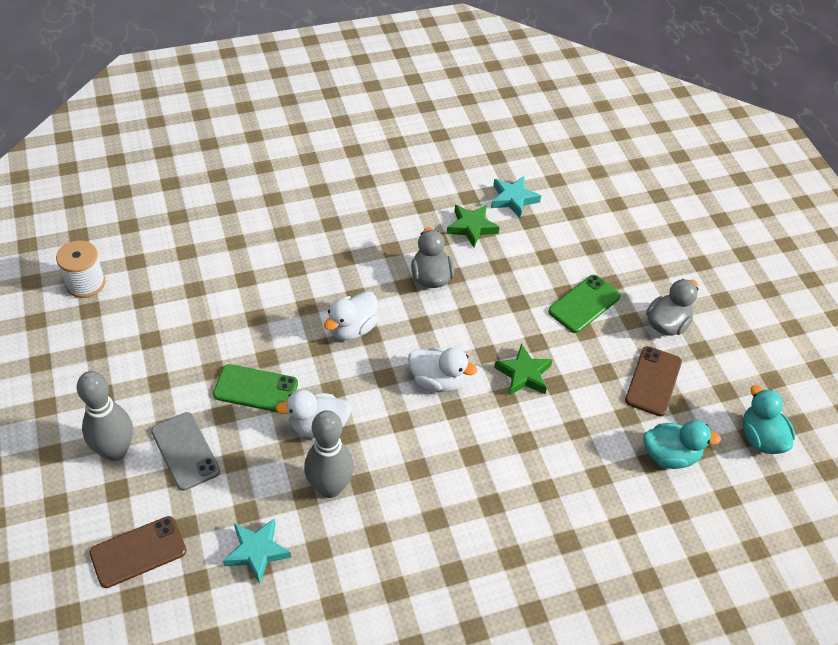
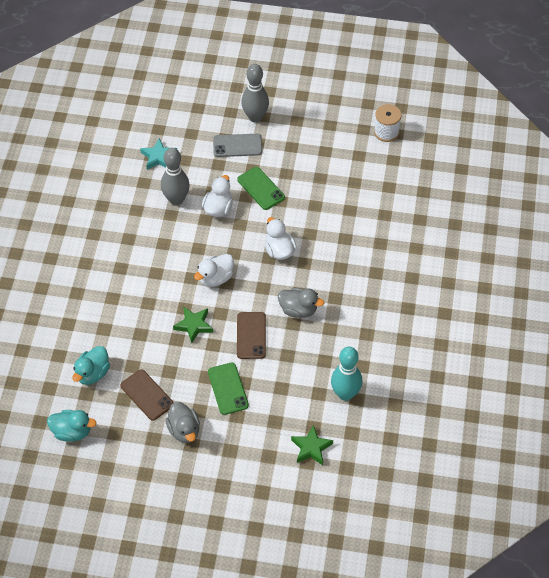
camera: 120 degrees right, 5 degrees up
(138, 552) = (189, 111): brown phone -> brown phone (251, 335)
(256, 389) = (261, 188): green phone -> green phone turned 75 degrees counterclockwise
(471, 227) = (331, 354): green star -> green star (311, 448)
(513, 199) = (345, 394): turquoise star -> turquoise bowling pin

